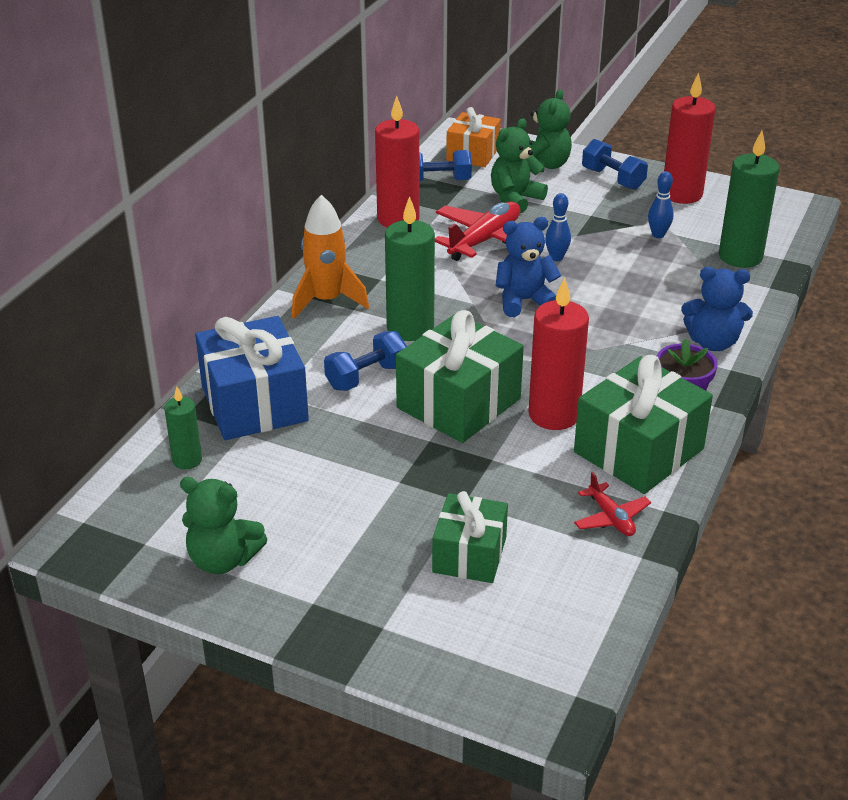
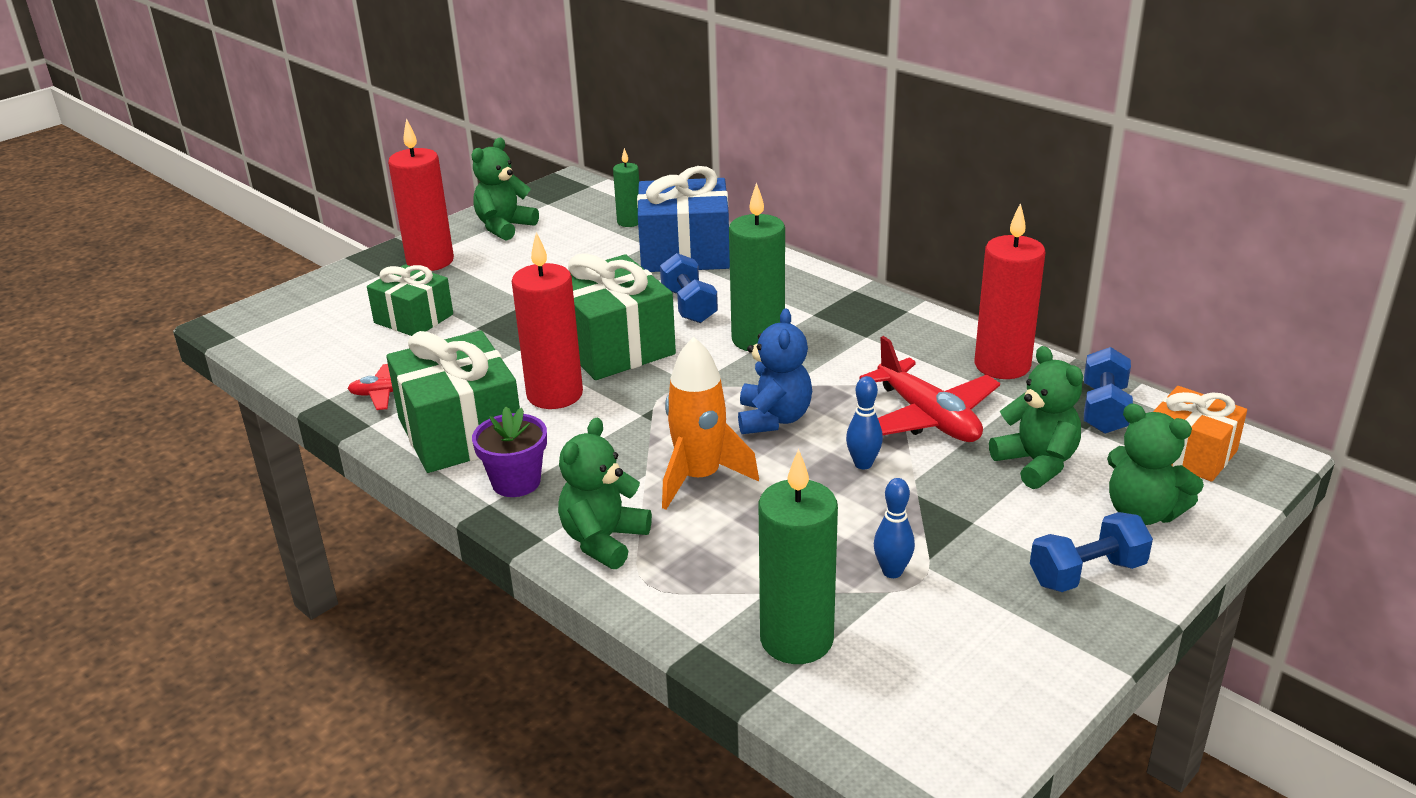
camera: 110 degrees right, 5 degrees down
(326, 301) = (835, 301): orange rocket -> orange rocket (699, 478)
(682, 194) = (1018, 638): red candle -> red candle (430, 261)
(712, 342) = (603, 540): blue teddy bear -> green teddy bear

